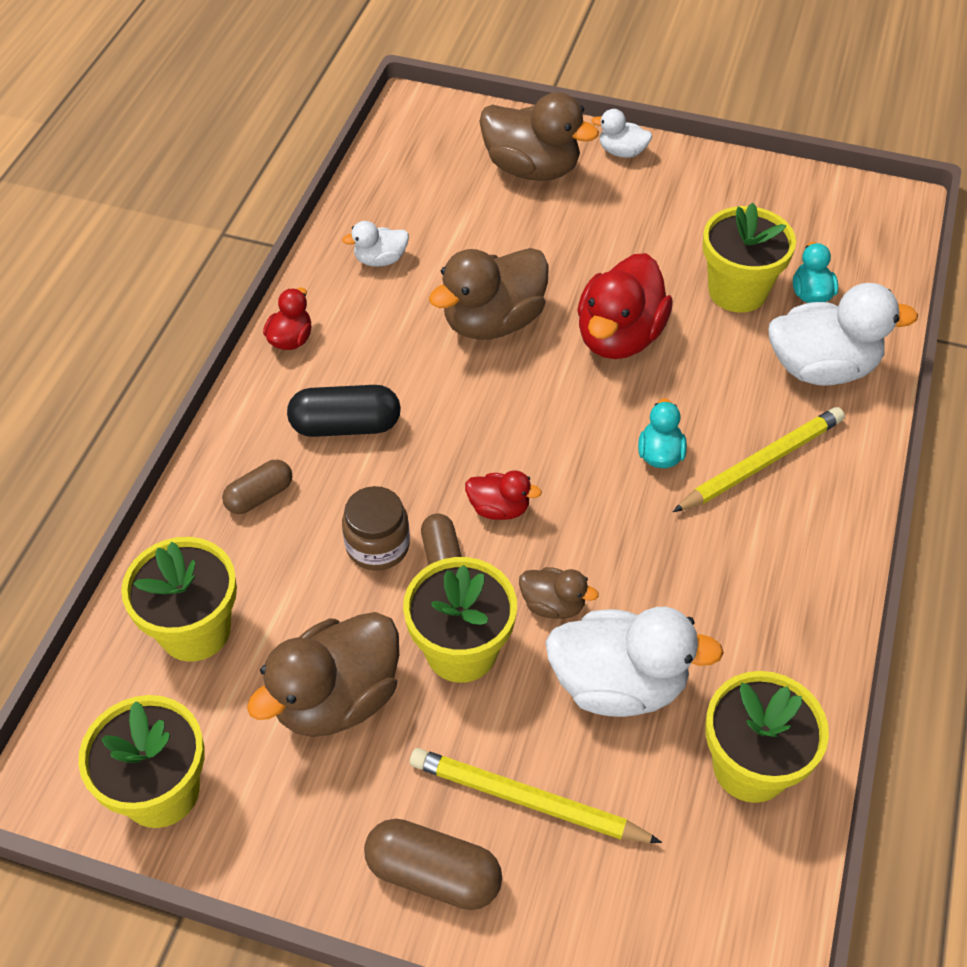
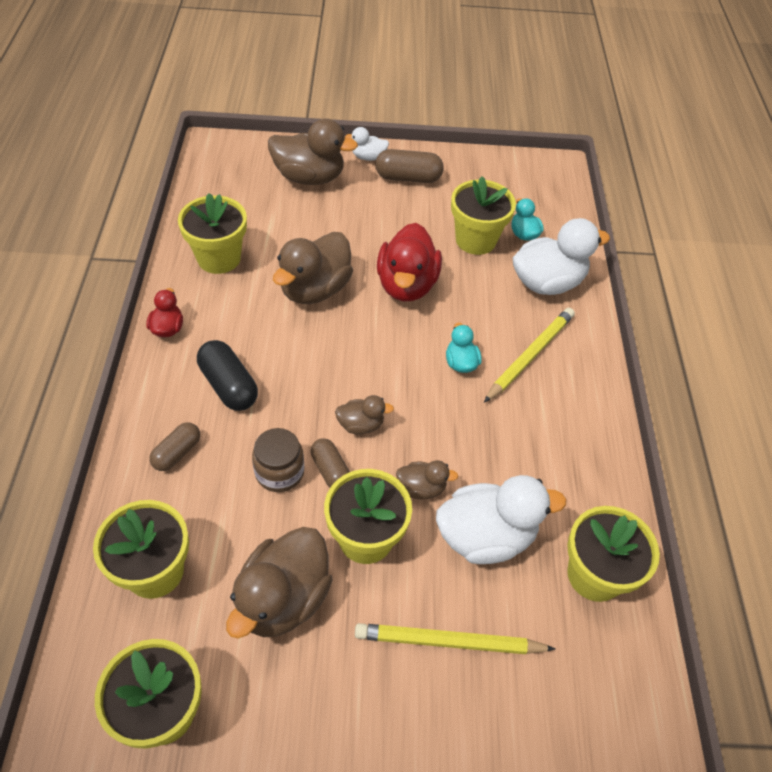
camera: 20 degrees left, 0 degrees up
(346, 426) = (229, 386): black capsule -> black capsule turned 75 degrees clockwise
(380, 260) = (219, 258): white duck -> yellow flower pot
(433, 874) = (398, 720): brown capsule -> brown capsule (408, 178)
(499, 508) = (361, 425): red duck -> brown duck

